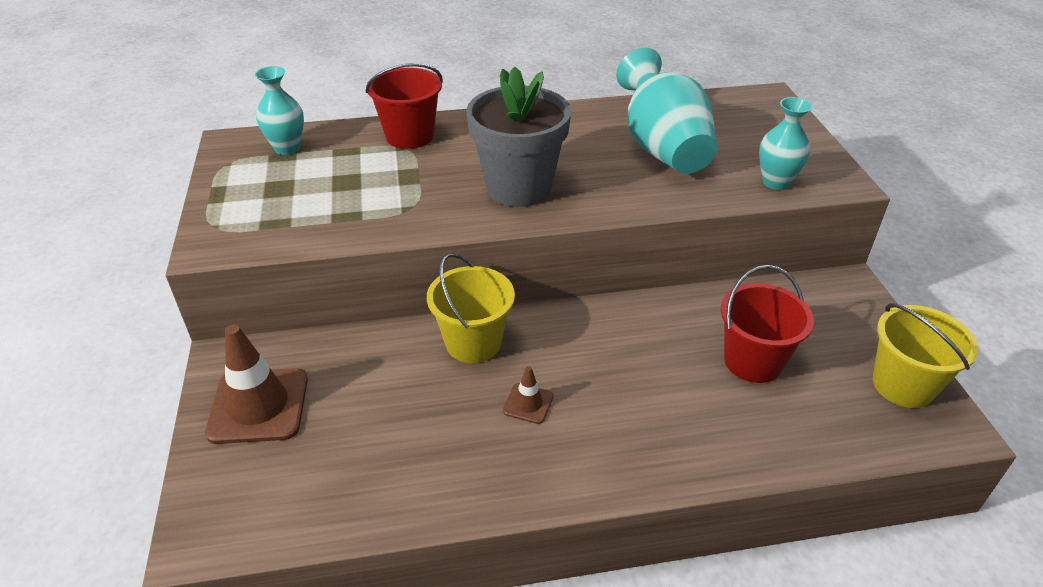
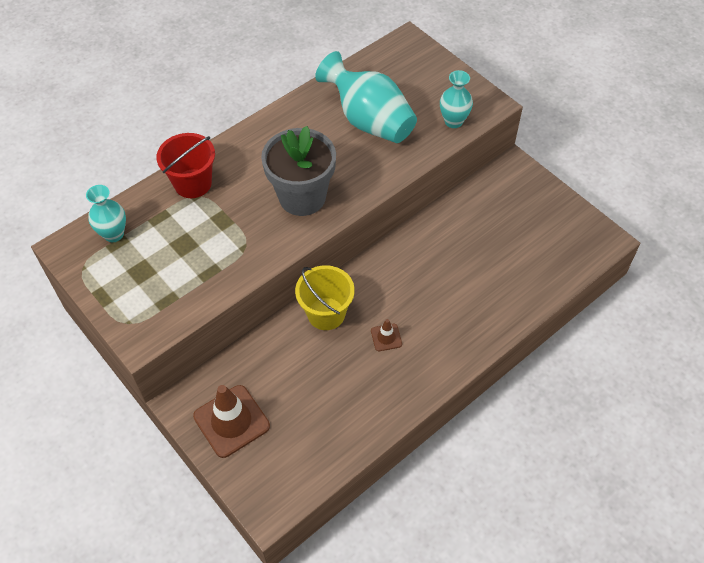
camera: 30 degrees left, 15 degrees up
(752, 361) = (489, 247): red bucket -> none
(903, 385) = (572, 225): yellow bucket -> none

